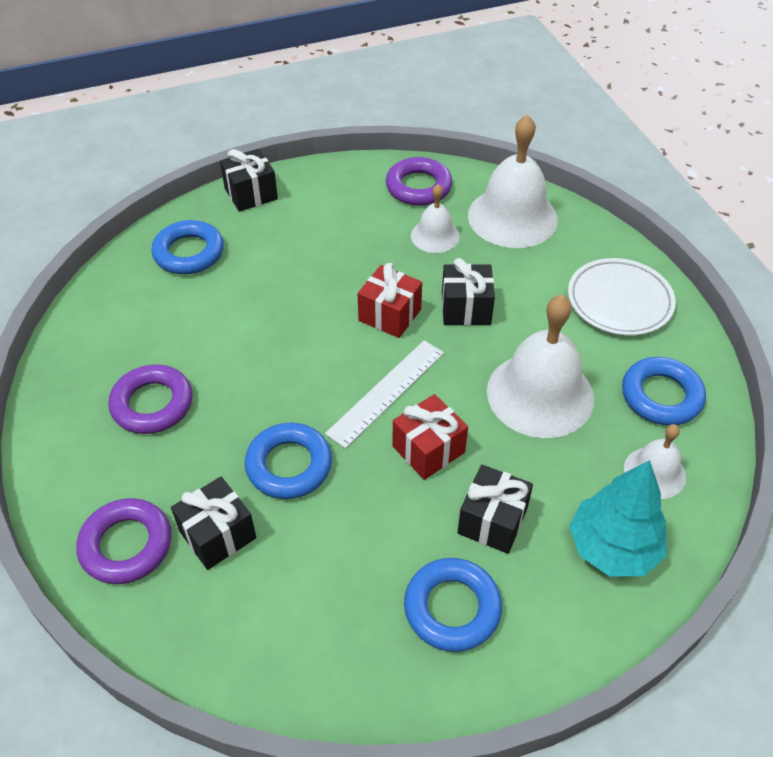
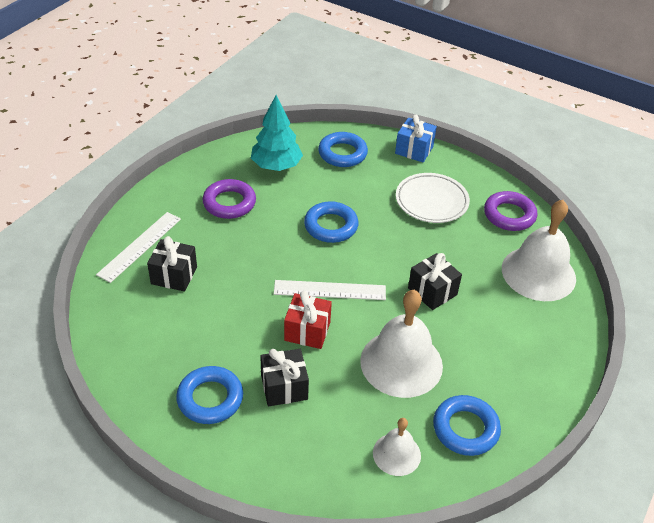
camera: 50 degrees right, 5 degrees down
(126, 545) = (140, 246): purple ring -> white ruler
(251, 194) = (414, 150): black gift -> blue gift
(289, 465) = (241, 278): blue ring -> blue ring (331, 226)
(389, 315) = (388, 260): red gift -> none
(435, 236) = (476, 245): white bell -> none
(612, 547) = (317, 458): turquoise tree -> turquoise tree (276, 166)
(619, 301) = (526, 366): white plate -> white plate (431, 201)

